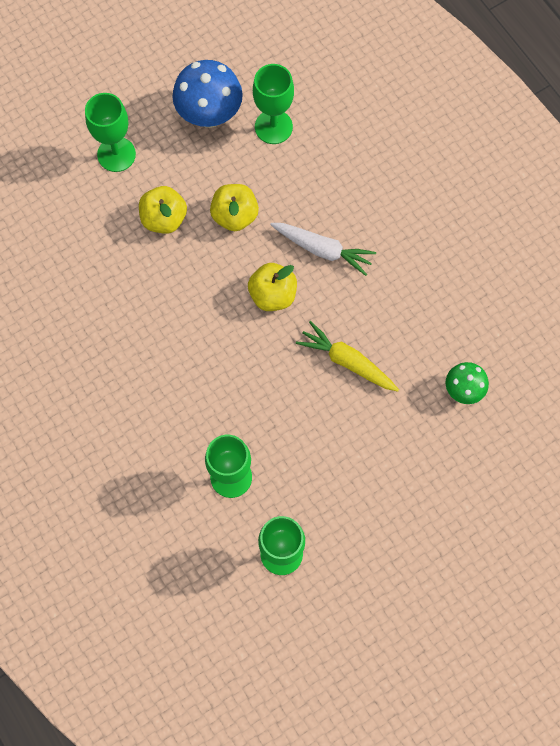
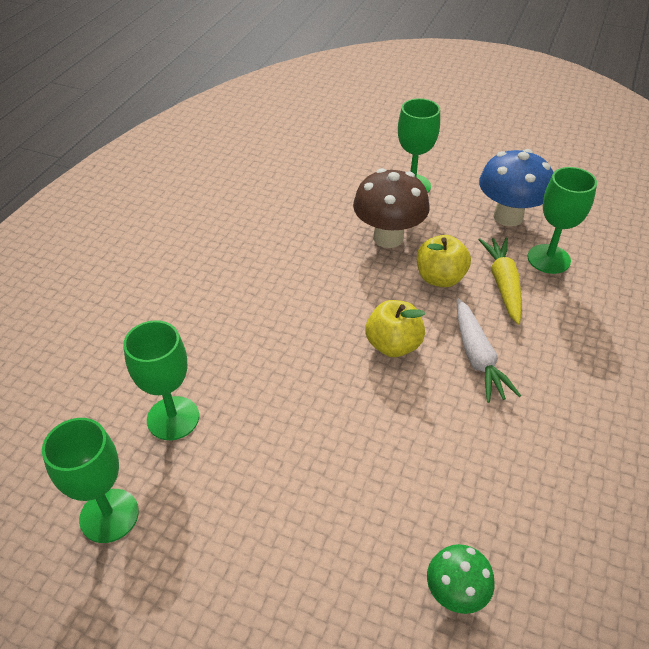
camera: 55 degrees right, 25 degrees down
(164, 219) = (388, 238): yellow apple -> brown mushroom
(347, 361) = (382, 447): yellow carrot -> yellow carrot (503, 284)

